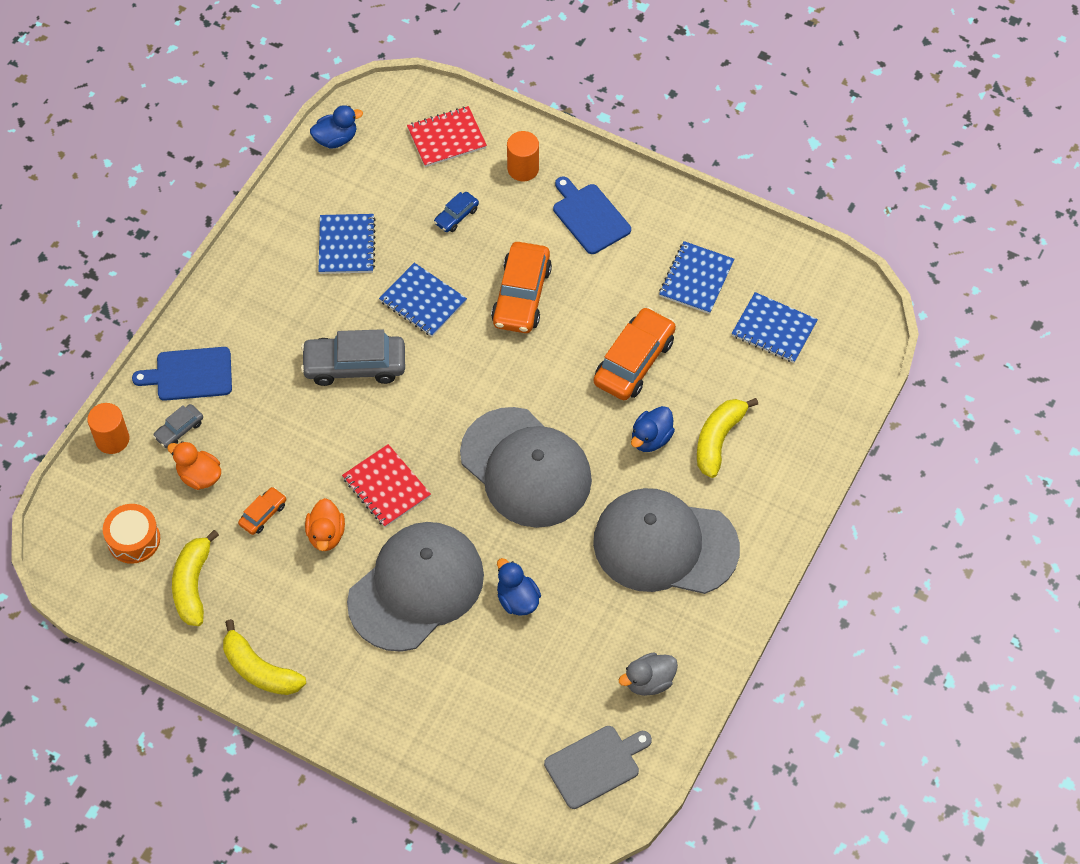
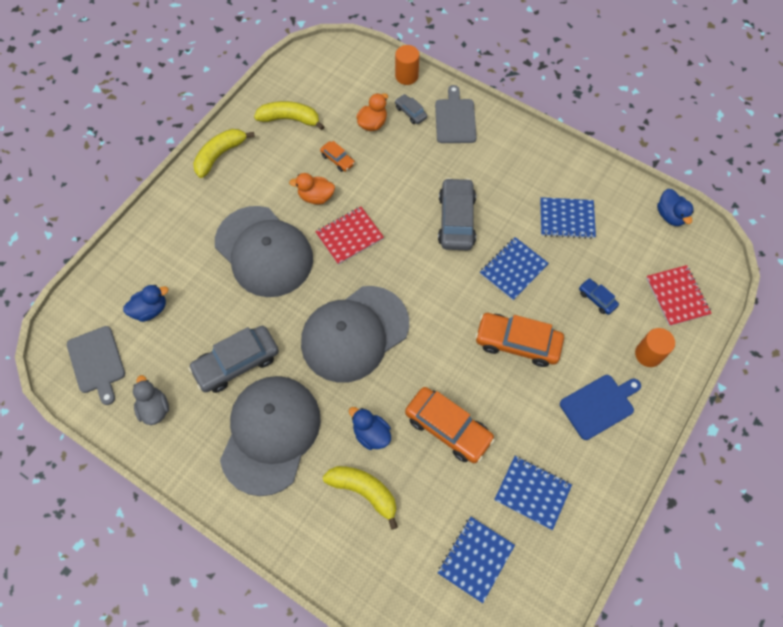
camera: 95 degrees right, 5 degrees up
(134, 539) = (329, 87): orange drum -> none
(190, 374) = (455, 119): blue cutting board -> grey cutting board
(517, 599) = (242, 319): blue duck -> blue duck (150, 310)
(578, 596) = (236, 363): none -> grey car

